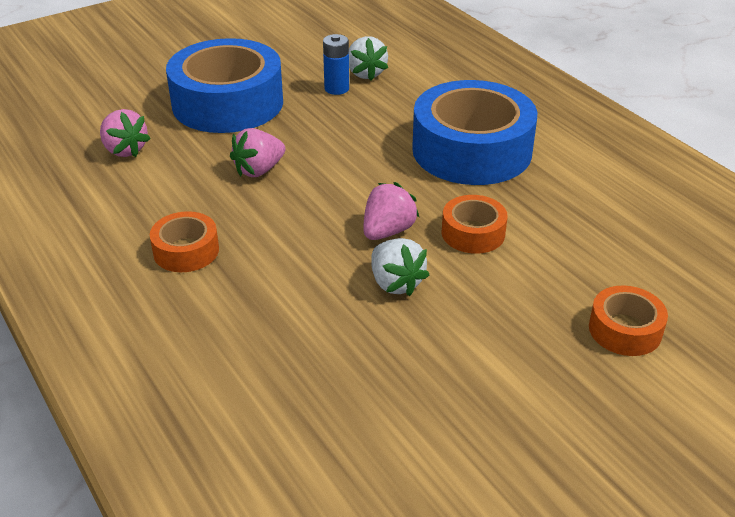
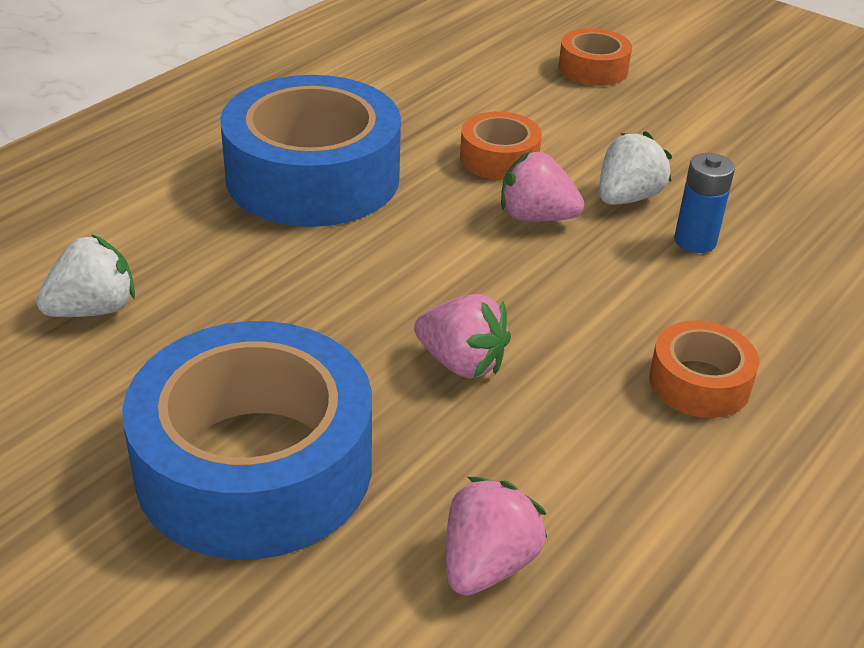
camera: 110 degrees left, 0 degrees up
(336, 89) = (160, 333): blue battery -> blue battery (695, 241)

